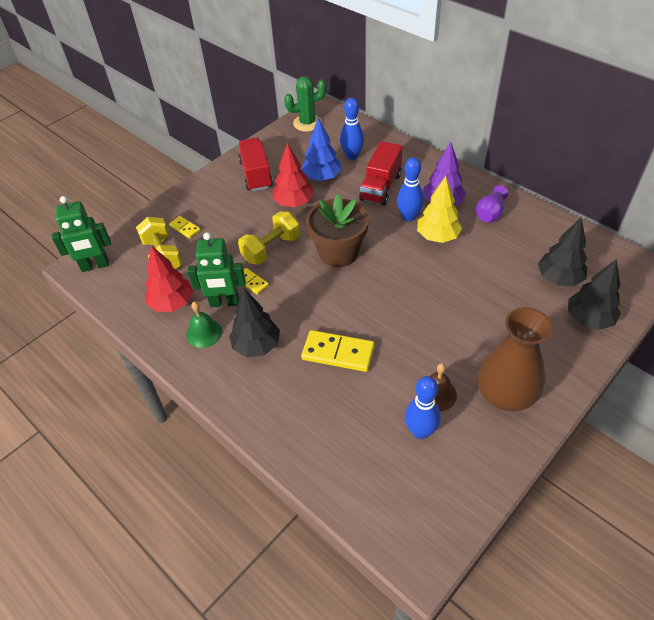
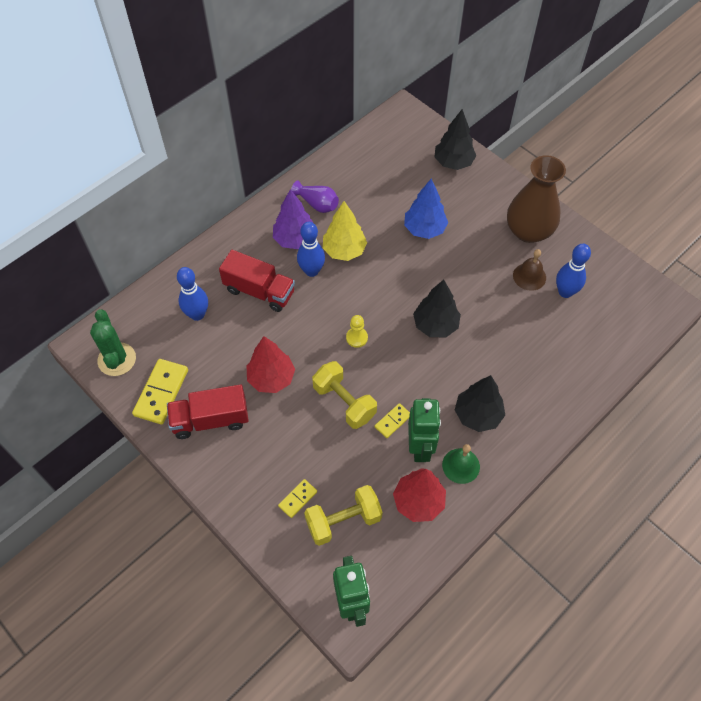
camera: 90 degrees left, 10 degrees up
(321, 177) = (231, 348): blue tree -> blue tree (424, 229)
(338, 252) = (357, 338): brown flower pot -> yellow pawn
(338, 353) = (486, 345): yellow domino -> yellow domino (161, 392)
(558, 278) = (407, 171): black tree -> black tree (435, 325)

